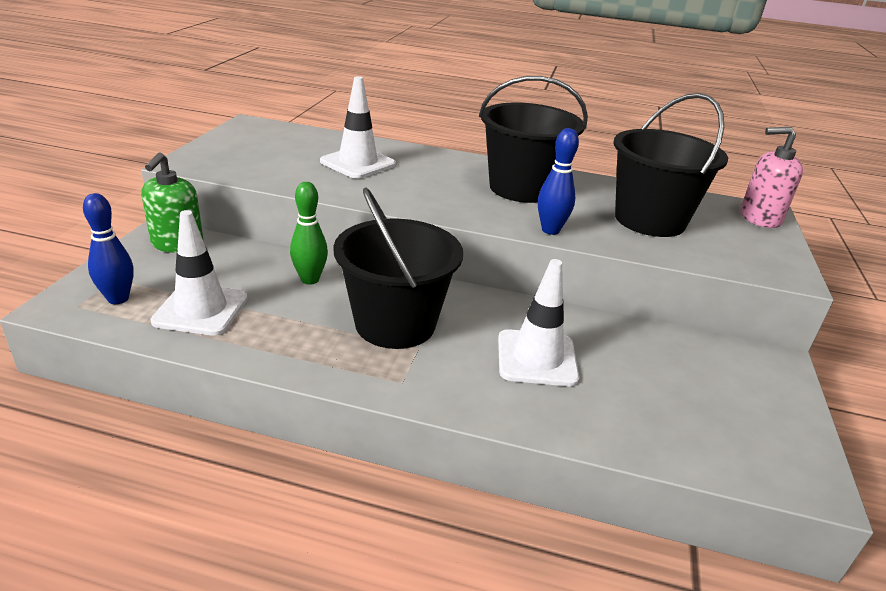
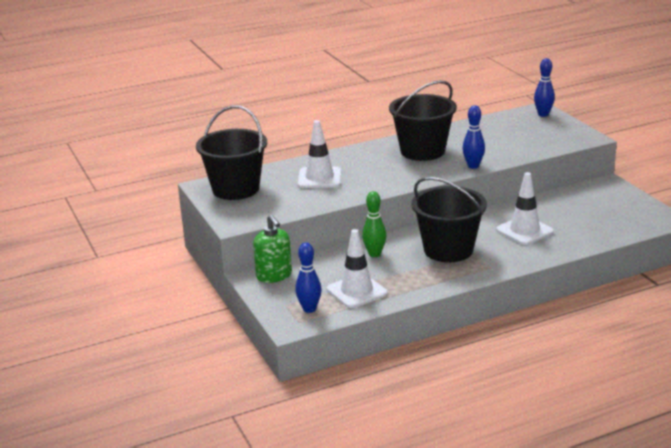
camera: 35 degrees left, 5 degrees down
(649, 220) = (503, 139): black bucket -> black bucket (235, 189)
(759, 218) = (543, 114): pink soap dispenser -> blue bowling pin

